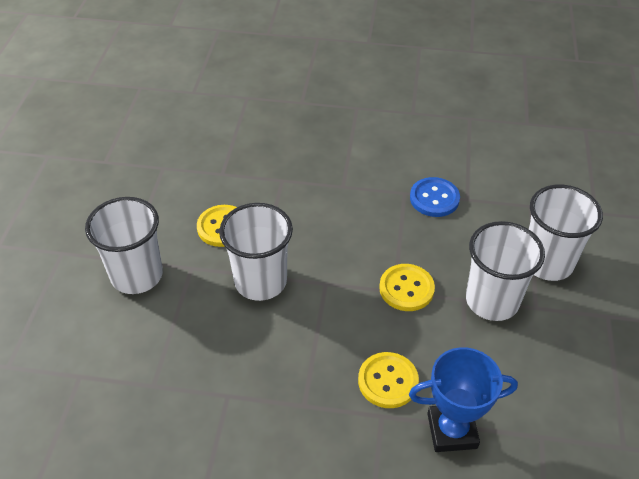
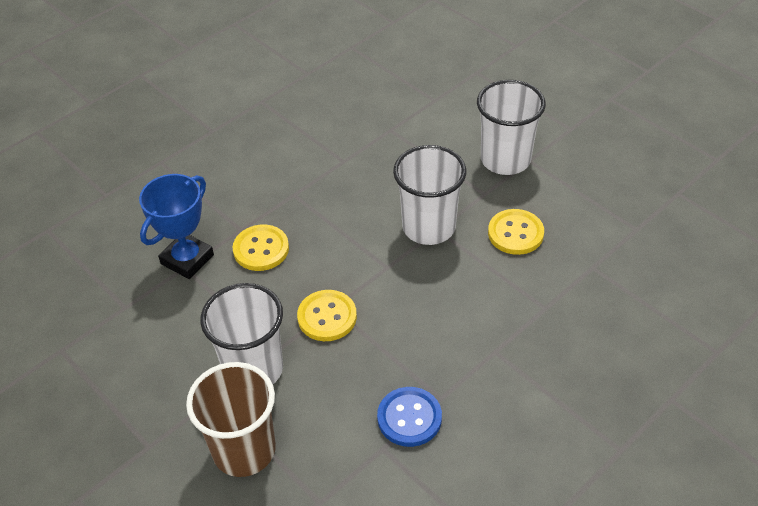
camera: 130 degrees right, 0 degrees up
(547, 262) = (244, 450): white cup -> brown cup

